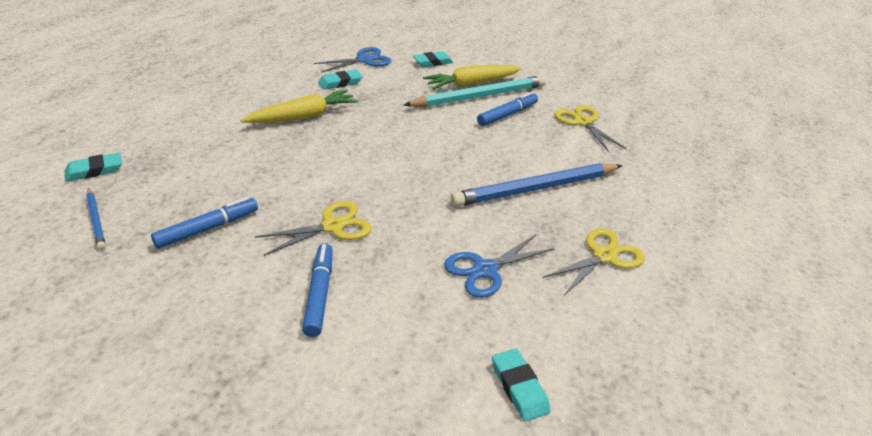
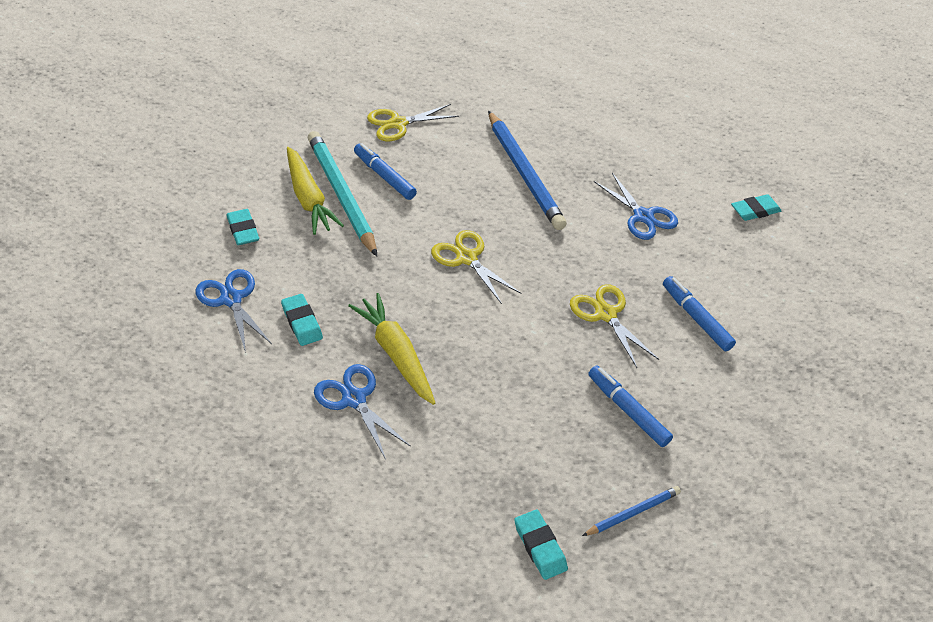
camera: 90 degrees left, 10 degrees up
(264, 101) = (354, 399): none -> blue scissors
(319, 294) = (696, 318): blue marker -> blue marker turned 60 degrees clockwise
(604, 256) = (611, 148): yellow scissors -> yellow scissors (467, 258)

